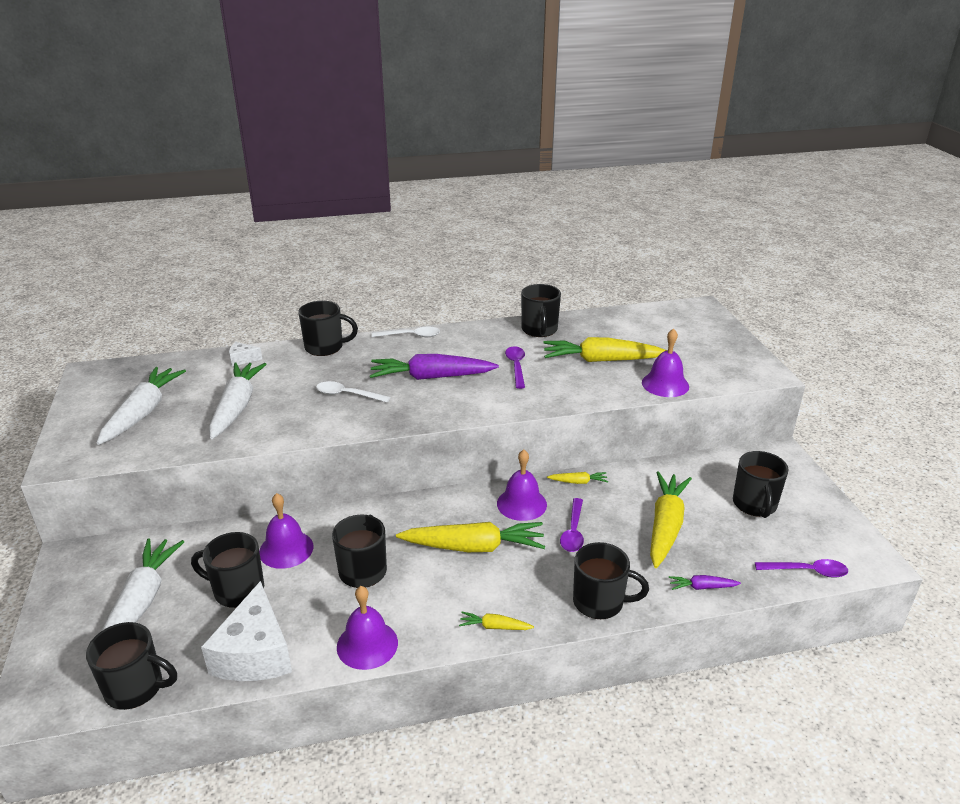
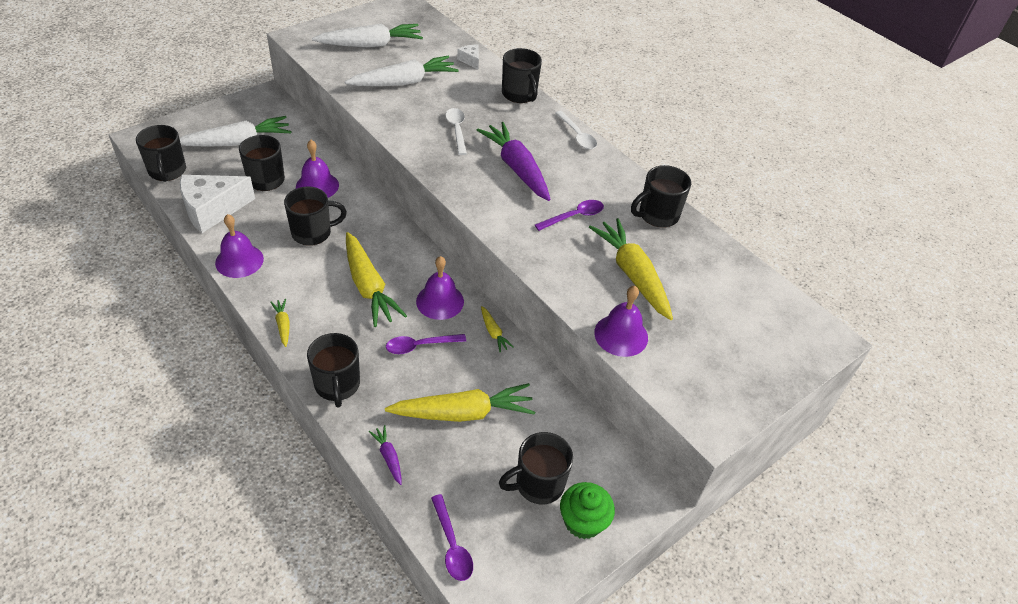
camera: 60 degrees right, 15 degrees up
(796, 492) = (583, 521): none -> green cupcake

